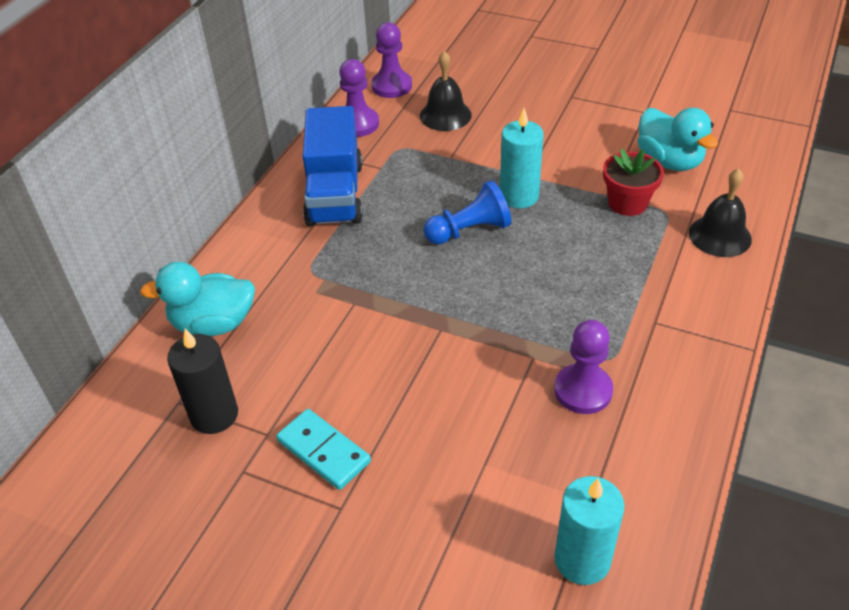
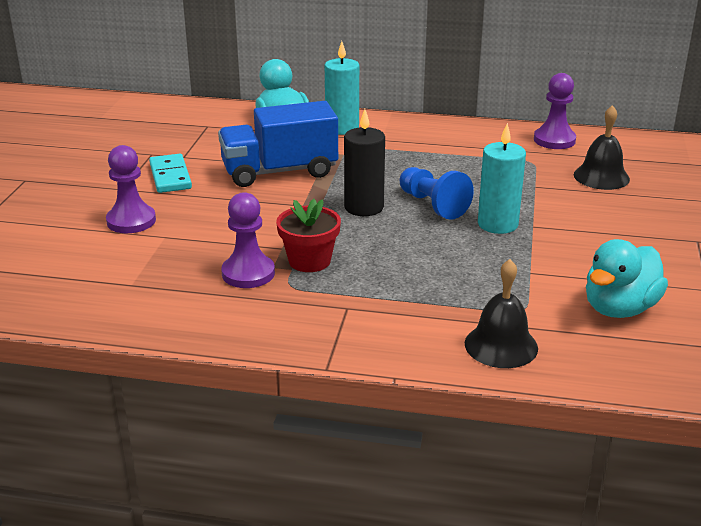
camera: 75 degrees right, 15 degrees down
(214, 415) = (197, 138): black candle -> black candle (364, 207)
(323, 451) = (170, 176): turquoise domino -> turquoise domino turned 45 degrees counterclockwise
(335, 194) = (449, 144): blue truck -> blue truck (279, 171)
(391, 86) = (627, 147): purple pawn -> purple pawn (131, 221)
(582, 560) = (75, 283): turquoise candle -> turquoise candle (342, 128)
(627, 203) = (524, 284): red flower pot -> red flower pot (309, 261)

